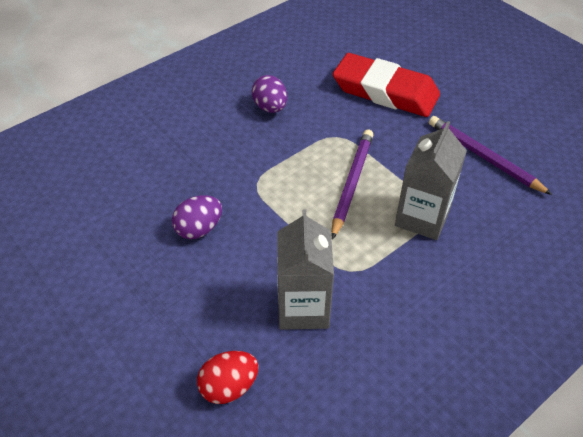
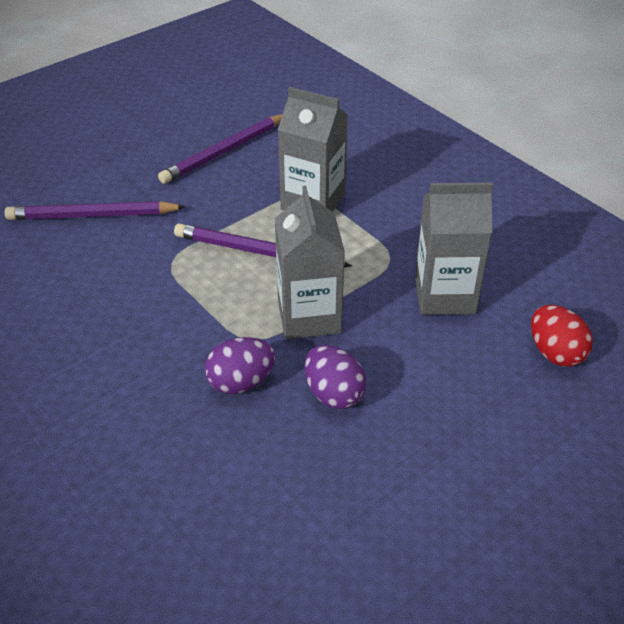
camera: 90 degrees left, 5 degrees down
(270, 107) = (98, 327): purple egg -> purple egg (241, 382)
(278, 215) = (309, 316): none -> grey carton
(385, 91) = (92, 215): red eraser -> purple pencil

